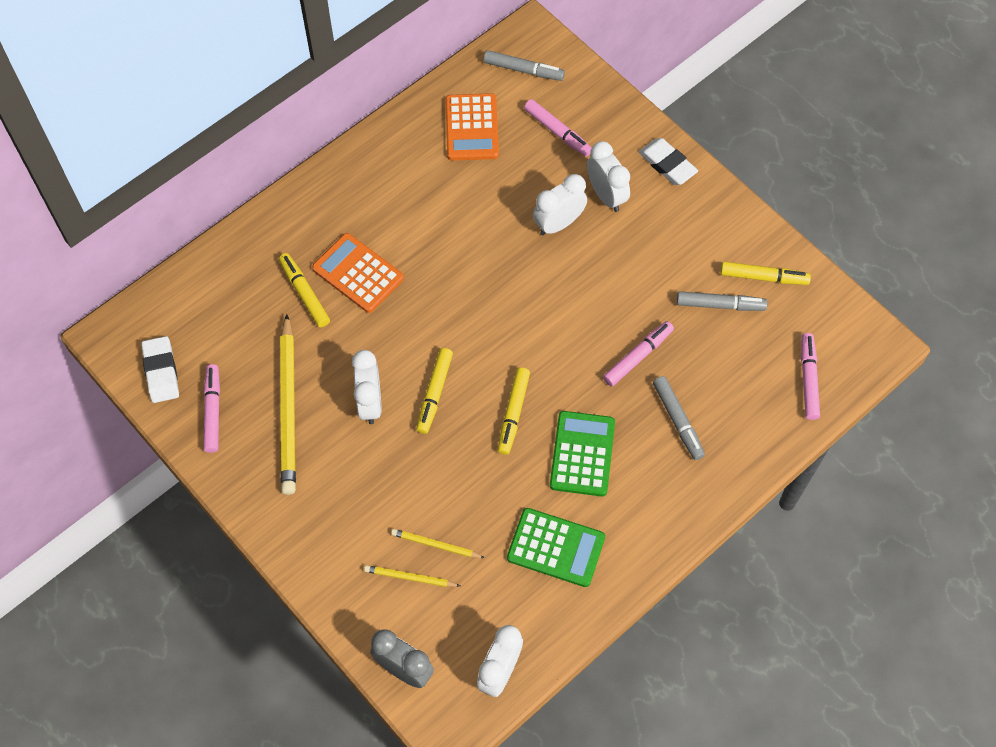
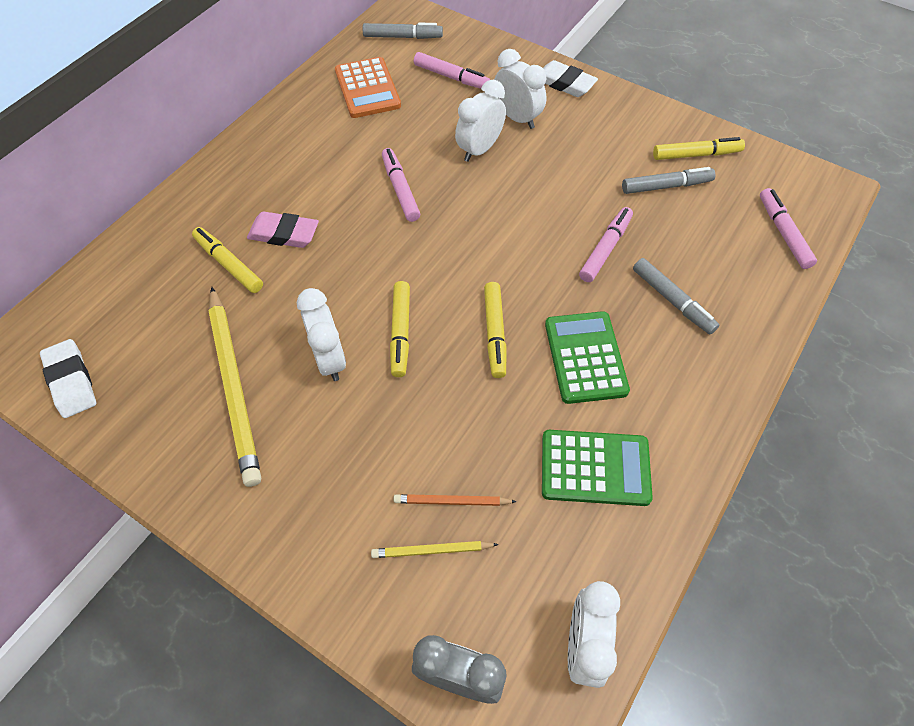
camera: 15 degrees left, 5 degrees down
(213, 411) = (141, 411): pink marker -> pink marker (400, 189)
(358, 273) = (284, 234): orange calculator -> pink eraser
(436, 545) = (452, 501): yellow pencil -> orange pencil

